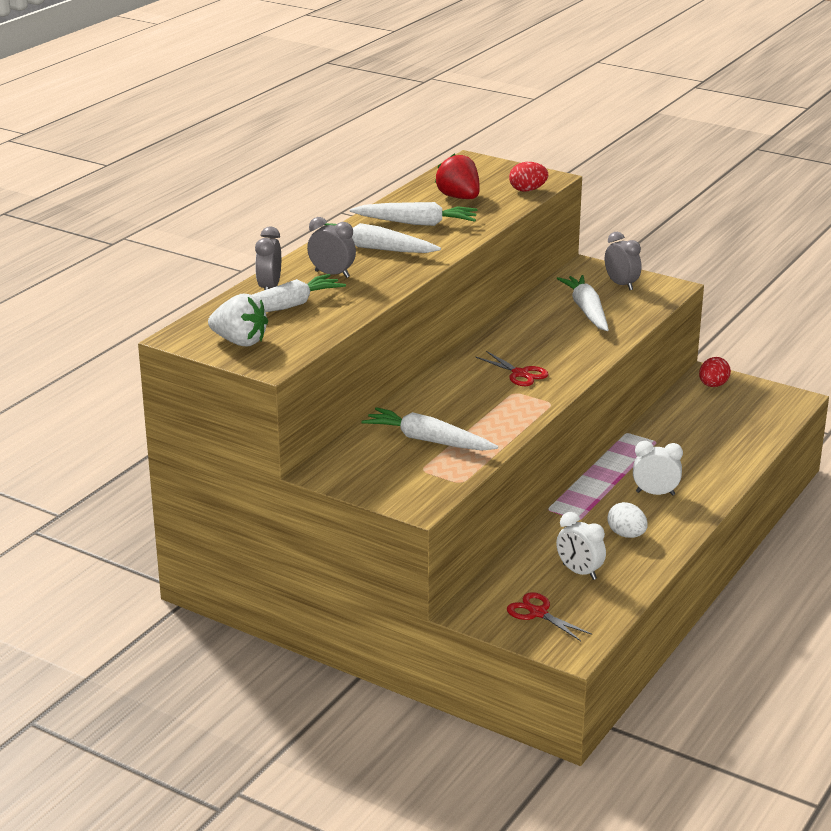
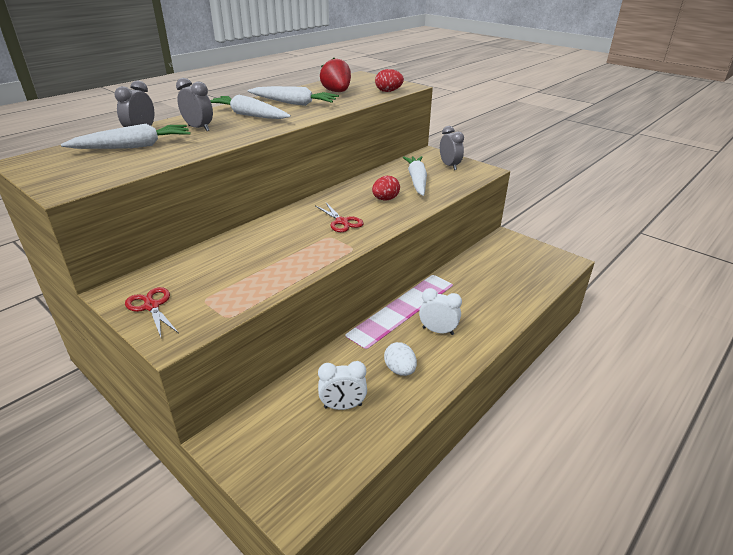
camera: 10 degrees right, 5 degrees up
(240, 342) = (65, 168): white strawberry -> none
(428, 440) = (230, 271): white carrot -> none
(538, 613) = (283, 451): red scissors -> red scissors (151, 306)
(579, 572) = (343, 406): white clock -> white clock turned 60 degrees counterclockwise
(713, 385) = (507, 244): red egg -> red egg (385, 199)

